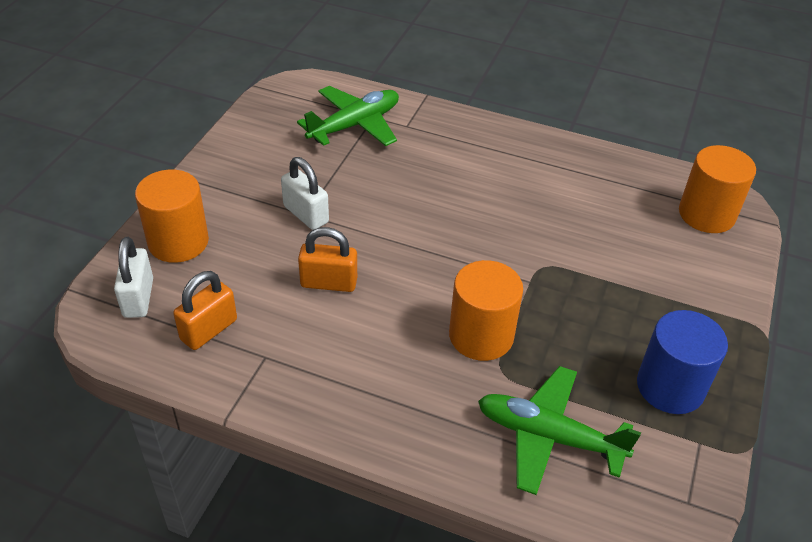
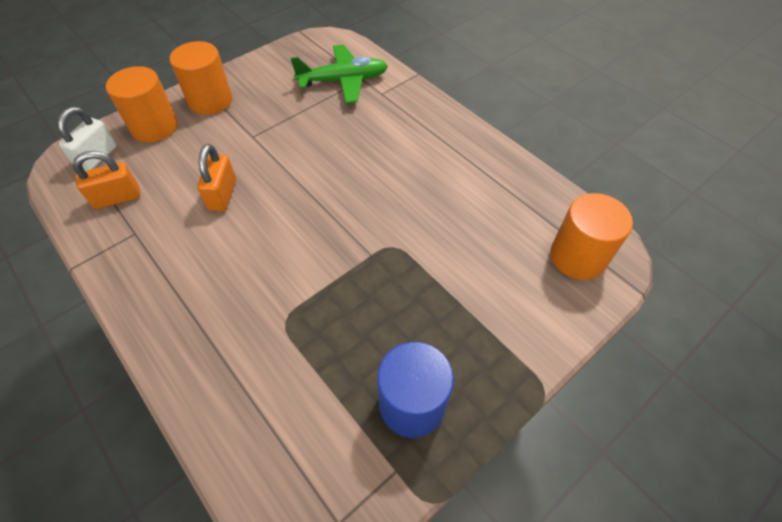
camera: 30 degrees right, 10 degrees up
(306, 214) = (252, 137): white padlock -> none
(329, 283) = (222, 195): orange padlock -> orange padlock turned 60 degrees clockwise
(481, 336) = (294, 284): orange cylinder -> orange cylinder (210, 101)
(548, 437) = (272, 397): green plane -> none

